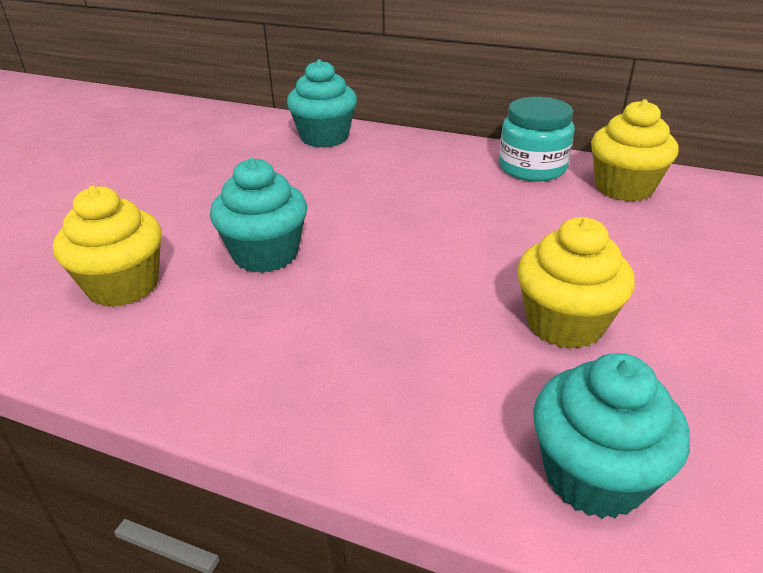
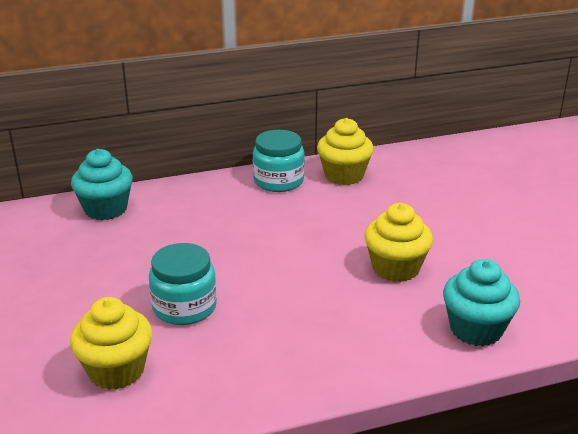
camera: 40 degrees left, 5 degrees down
(265, 254) = (184, 307): turquoise cupcake -> turquoise jar

